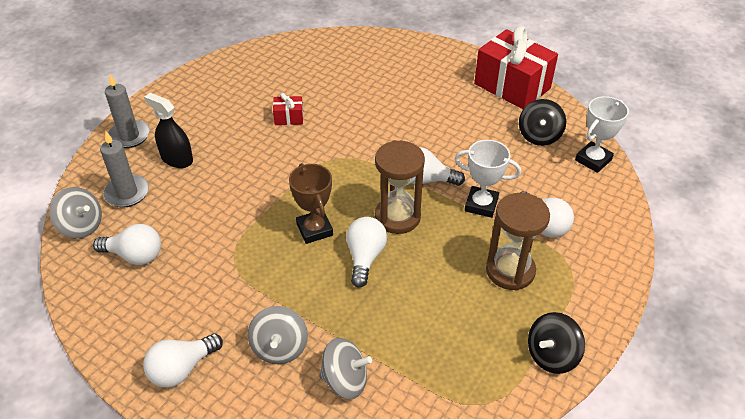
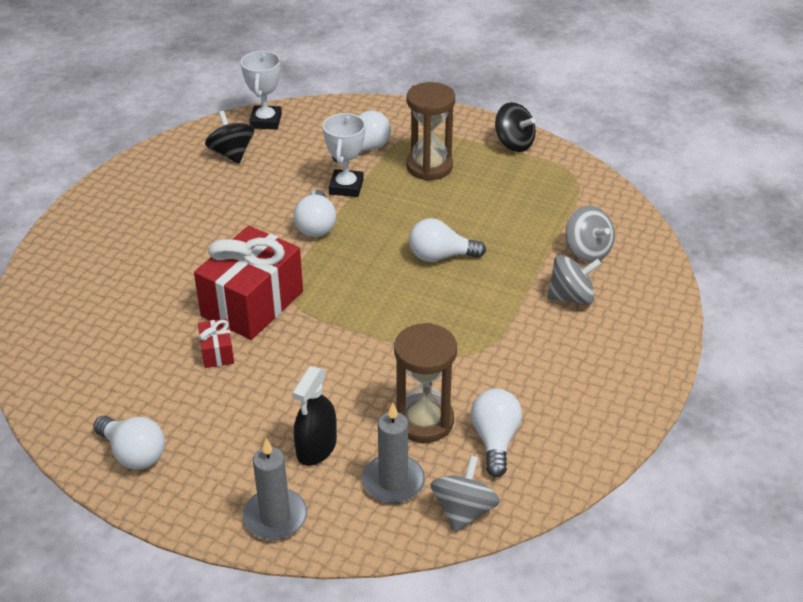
camera: 100 degrees left, 5 degrees down
(182, 369) = (623, 359): white light bulb -> white light bulb (133, 454)
(314, 229) = (412, 298): brown trophy -> none
(345, 380) = (587, 251): grey spinning top -> grey spinning top turned 150 degrees clockwise
(397, 217) = (377, 240): brown hourglass -> brown hourglass (424, 421)
(512, 86) = (141, 174): red gift -> red gift (252, 304)
(539, 136) = (231, 154): black spinning top -> black spinning top turned 120 degrees counterclockwise
(593, 160) = (266, 121): white trophy -> white trophy turned 60 degrees clockwise

